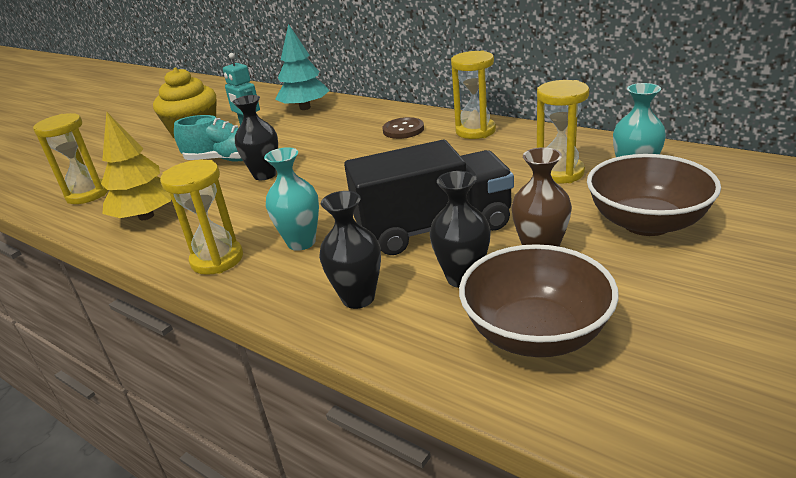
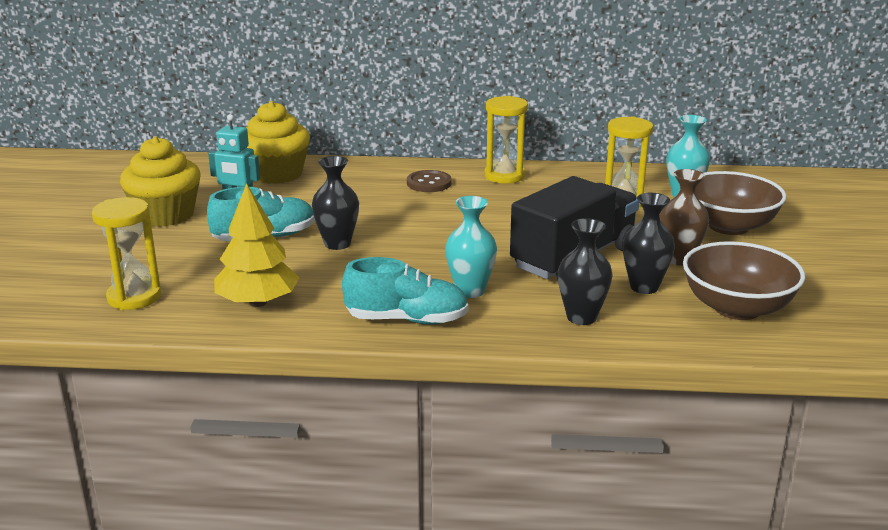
camera: 35 degrees left, 5 degrees down
(217, 259) = (407, 320): yellow hourglass -> turquoise shoe
(305, 108) = (277, 174): turquoise tree -> yellow cupcake

